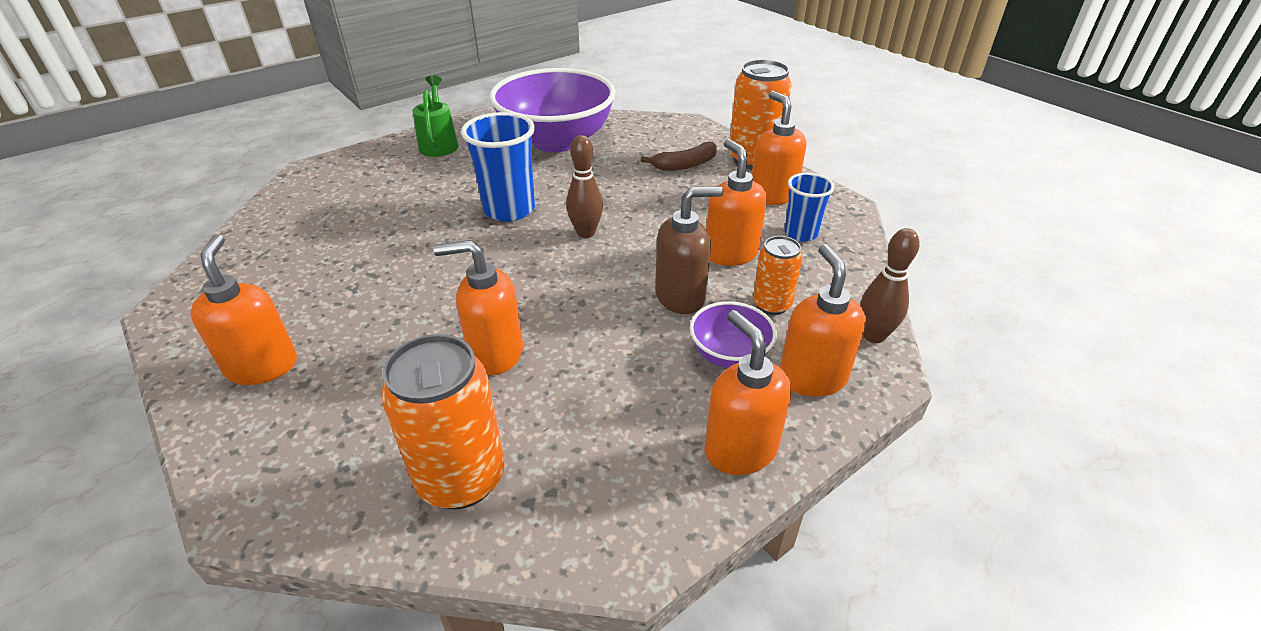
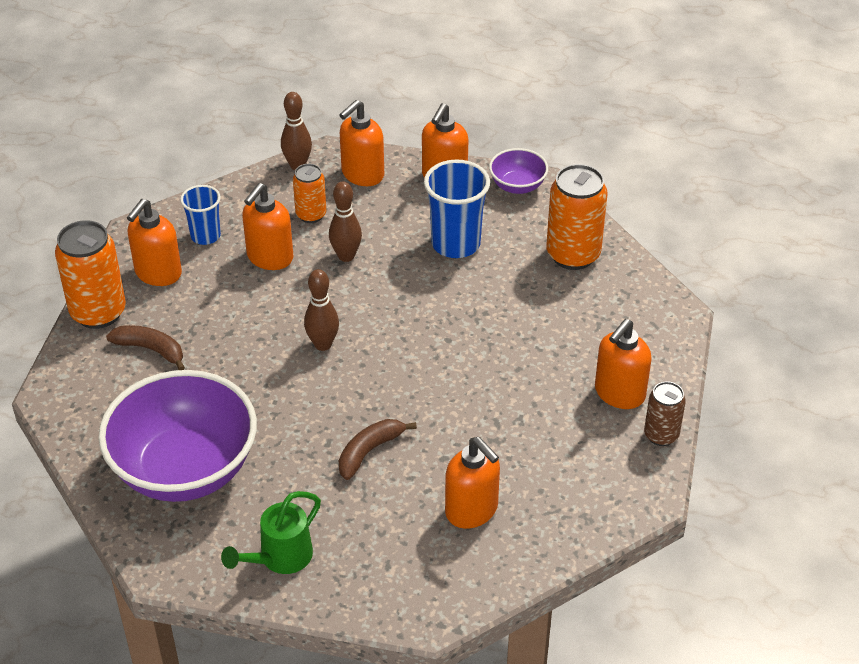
camera: 130 degrees left, 5 degrees up
(184, 360) = (661, 435): none -> brown can
(454, 205) = (369, 451): none -> brown banana
(495, 353) = (488, 302): orange soap dispenser -> orange soap dispenser (472, 510)
(509, 209) = (338, 411): blue cup -> blue cup (456, 244)
(681, 296) = (346, 256): brown soap dispenser -> brown bowling pin
(729, 355) = (379, 211): purple bowl -> purple bowl (517, 186)

